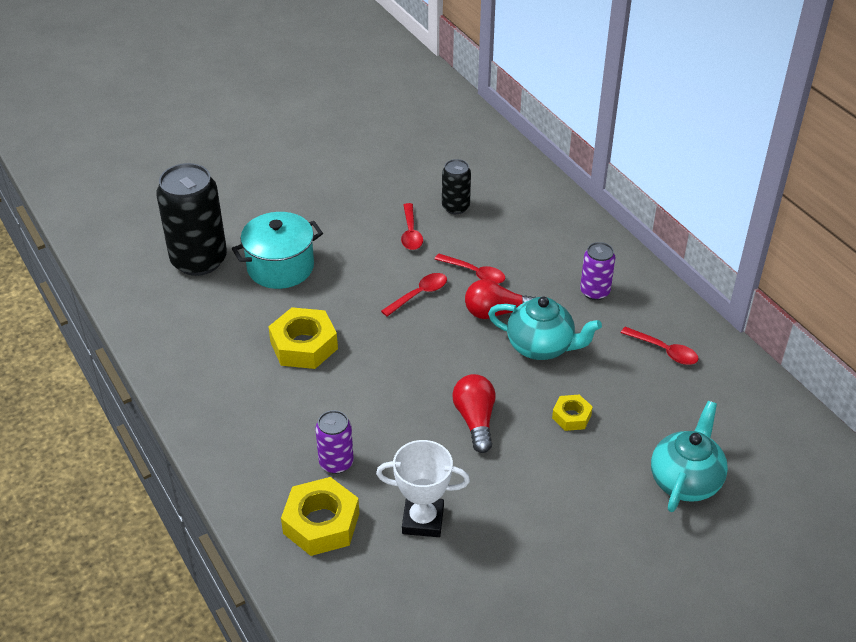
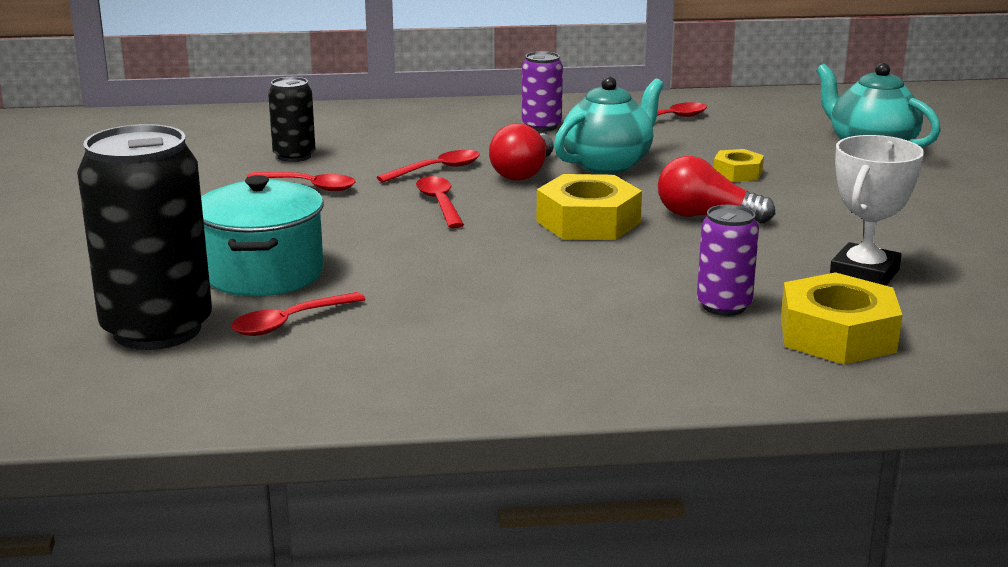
camera: 65 degrees left, 20 degrees down
(228, 300) = (290, 322): none -> red spoon
(304, 345) = (461, 287): yellow nut -> yellow nut (588, 222)

